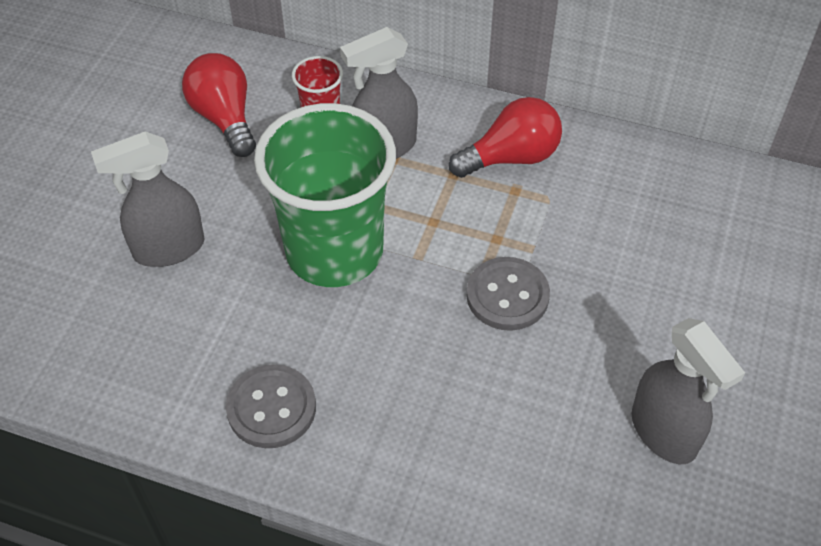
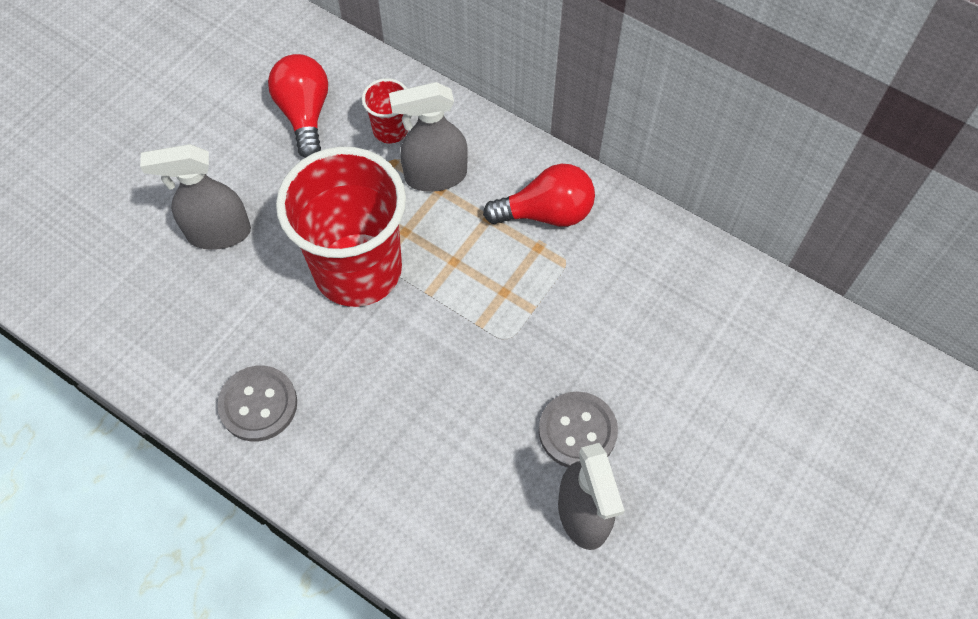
camera: 15 degrees right, 10 degrees up
(334, 251) = (358, 270): green cup -> red cup
(507, 296) = (494, 350): grey button -> grey button (577, 431)

